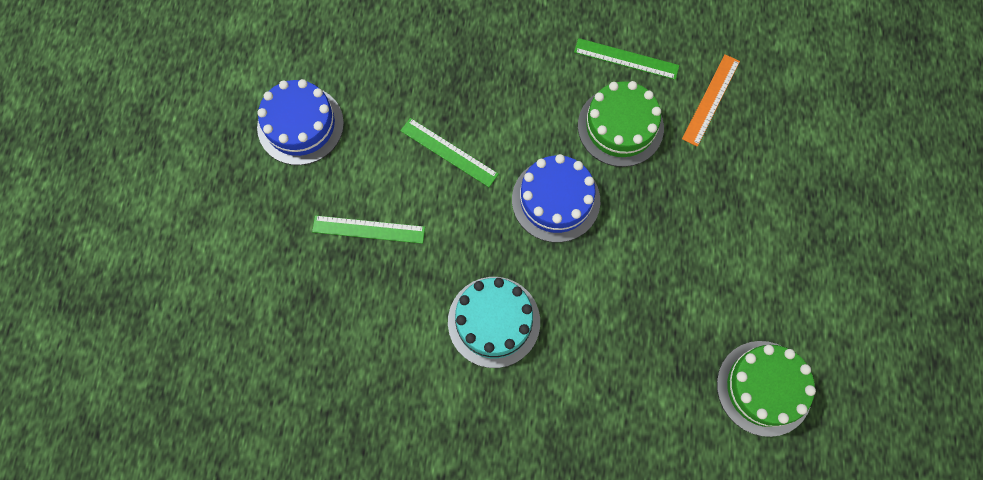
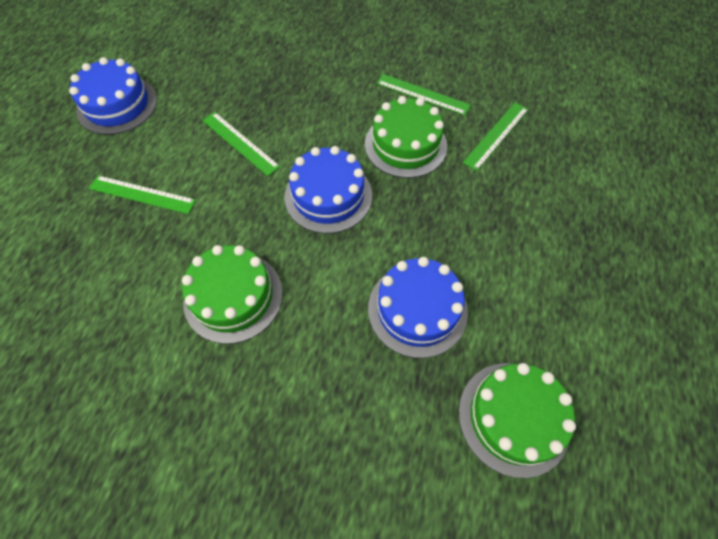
camera: 10 degrees right, 10 degrees down
(494, 321) = (233, 296): turquoise cake -> green cake
(665, 305) = (417, 309): none -> blue cake
(711, 99) = (496, 135): orange ruler -> green ruler

